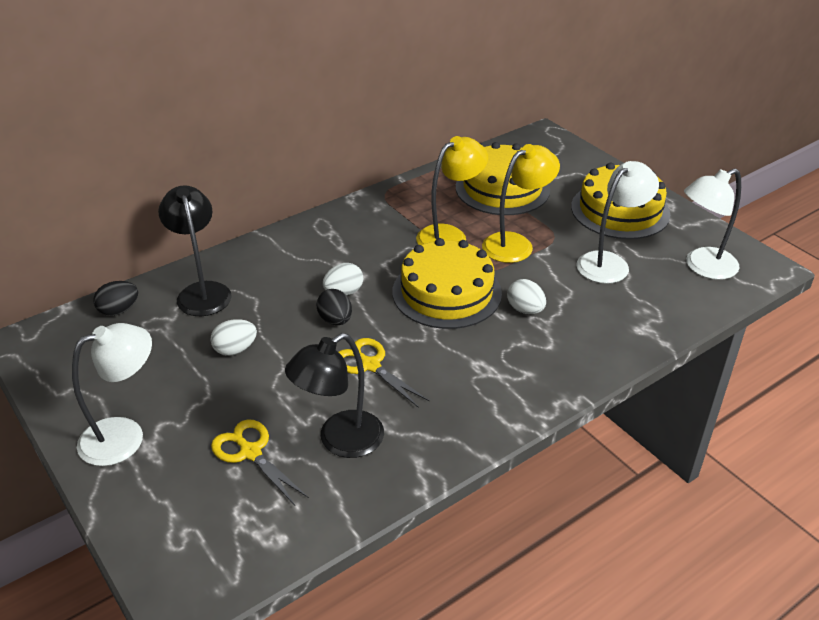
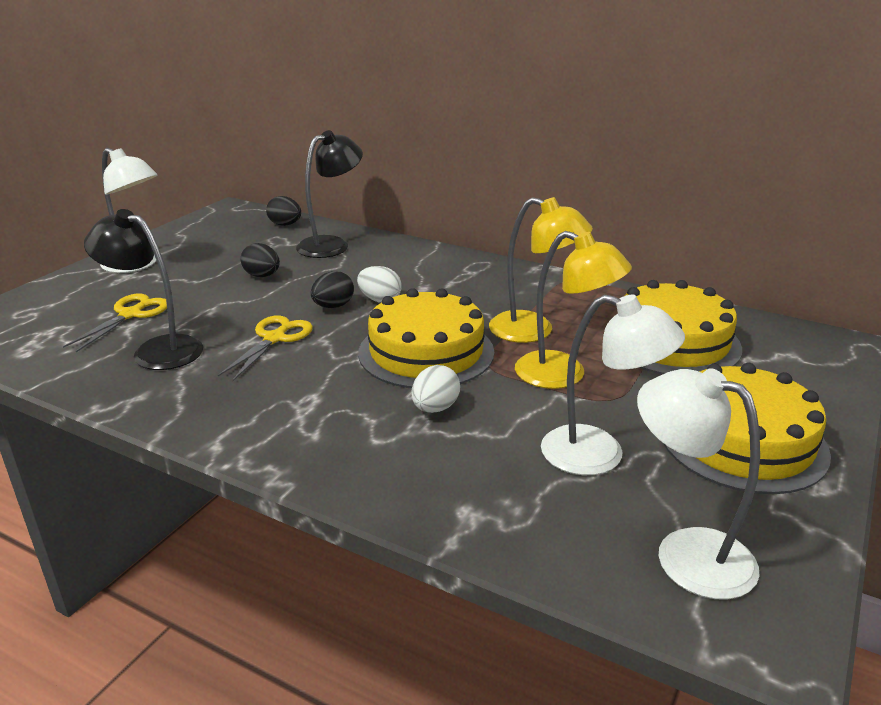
camera: 65 degrees right, 10 degrees down
(235, 349) = (262, 276): white egg -> black egg

